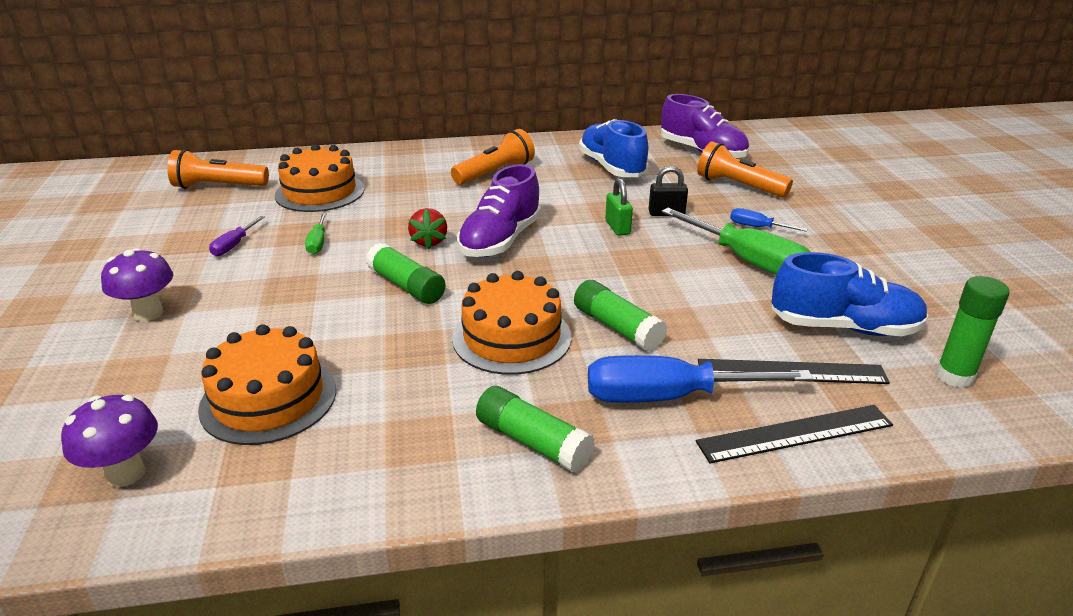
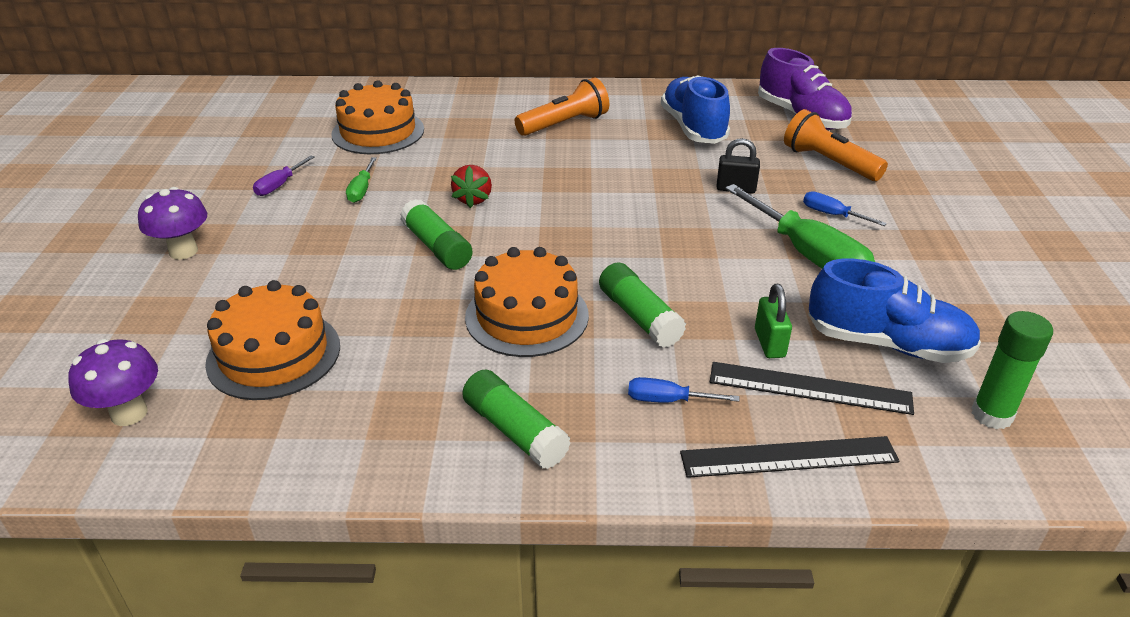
camera: 10 degrees right, 5 degrees up
(218, 187) = (279, 117): orange flashlight -> none
(500, 240) = (547, 204): purple shoe -> none
(617, 227) = (676, 201): green padlock -> green padlock (769, 343)
(668, 397) = (668, 400): blue screwdriver -> blue screwdriver, size x0.47

